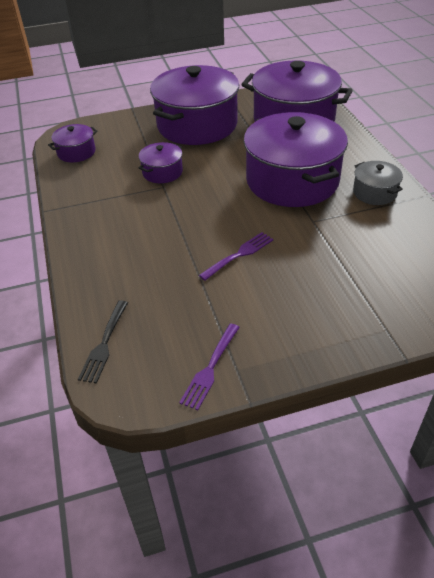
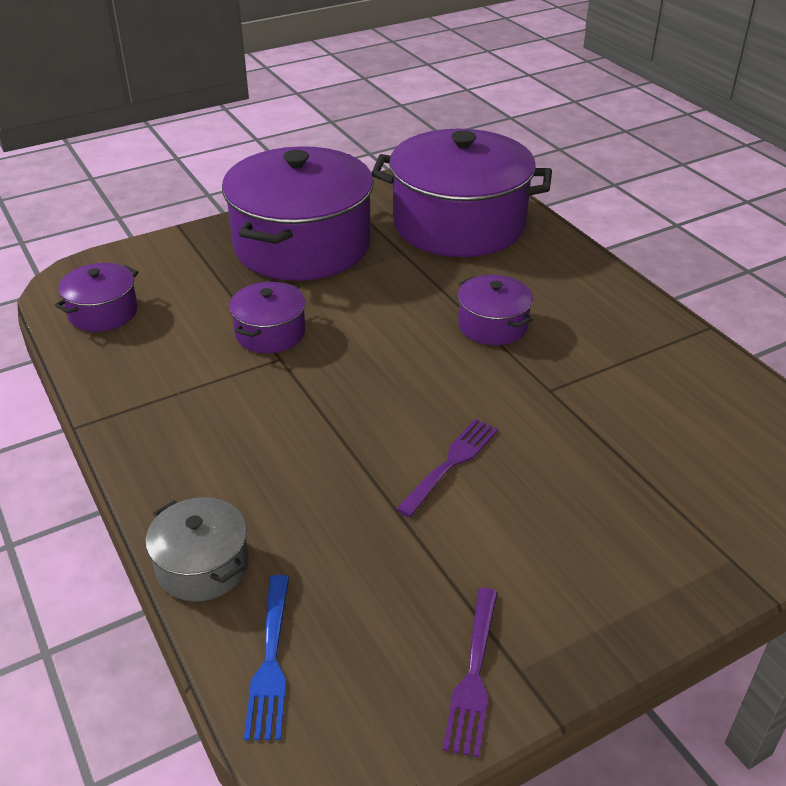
camera: 15 degrees left, 5 degrees down
(104, 343) = (270, 660): black fork -> blue fork
(292, 181) = (492, 325): purple pot -> purple pot, size x0.45
(374, 192) = (628, 331): grey pot -> grey pot (202, 566)

